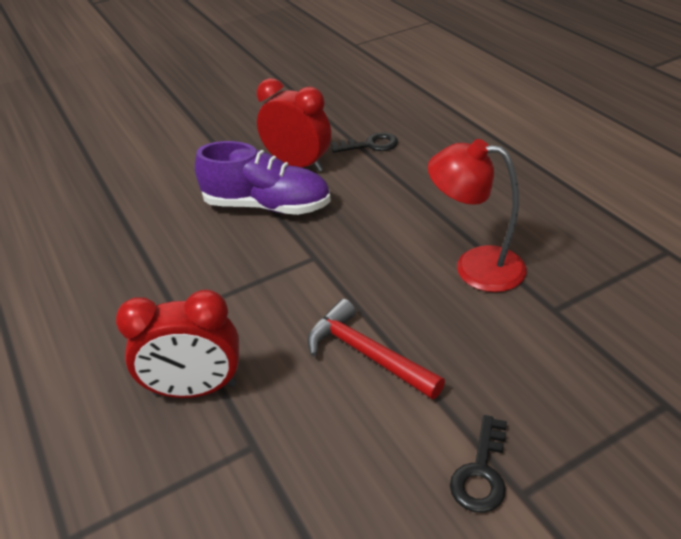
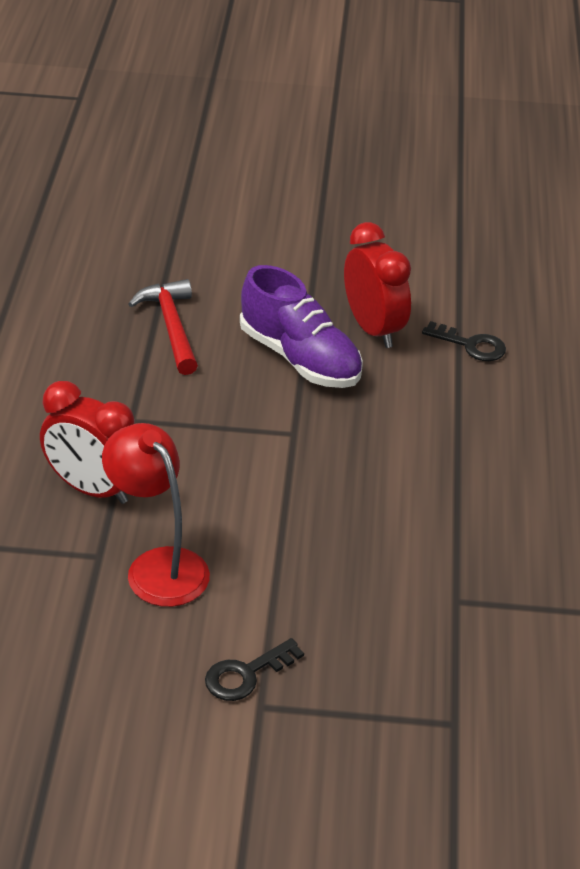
camera: 30 degrees right, 0 degrees up
(367, 354) = (252, 541): red hammer -> red hammer (172, 327)
(475, 266) = (430, 523): red lamp -> red lamp (158, 566)

